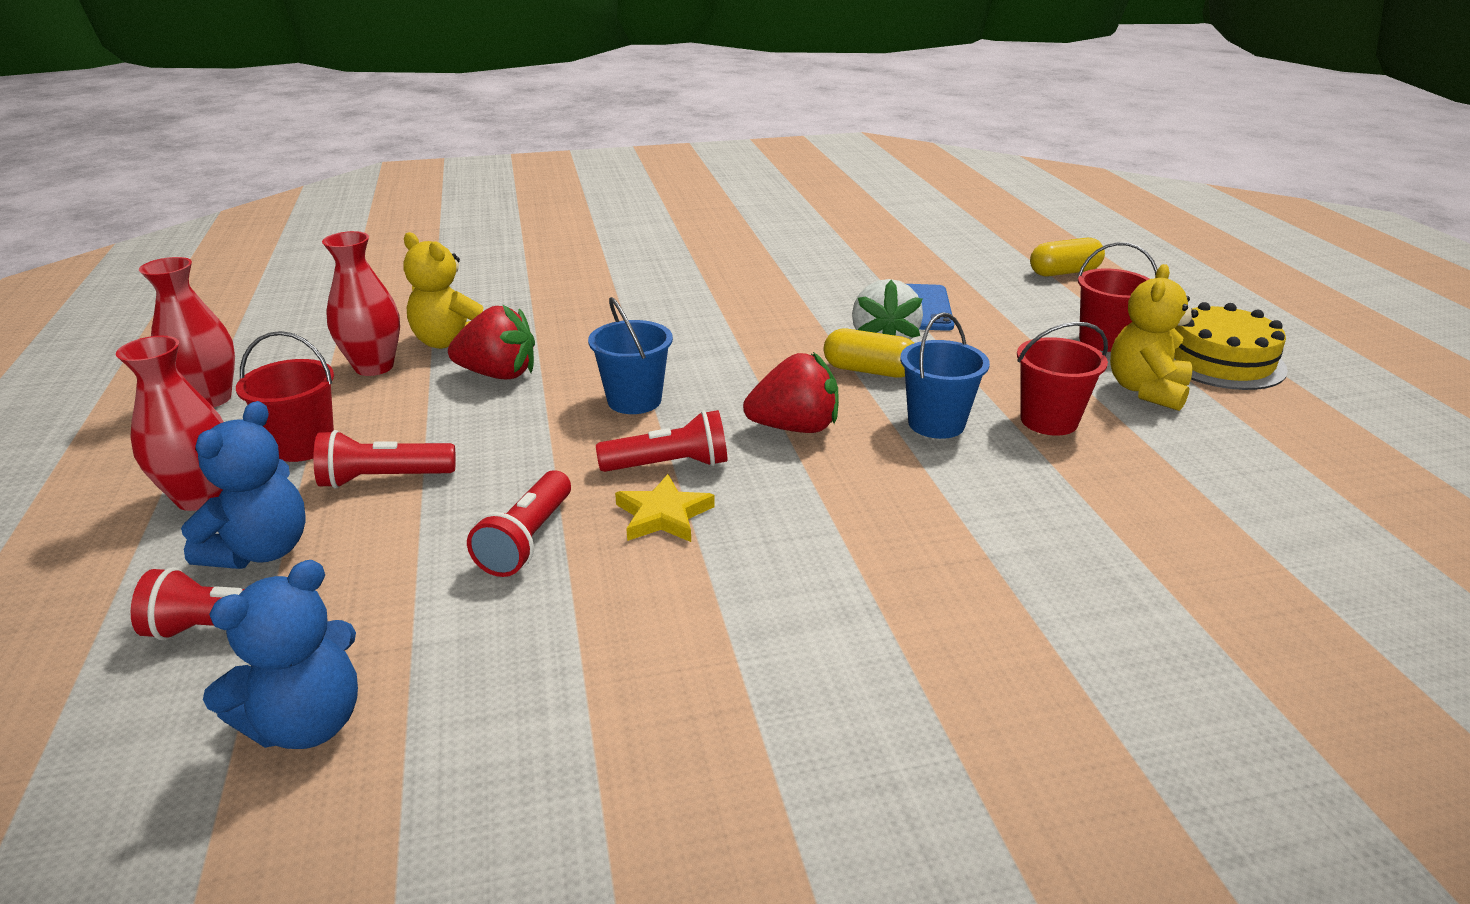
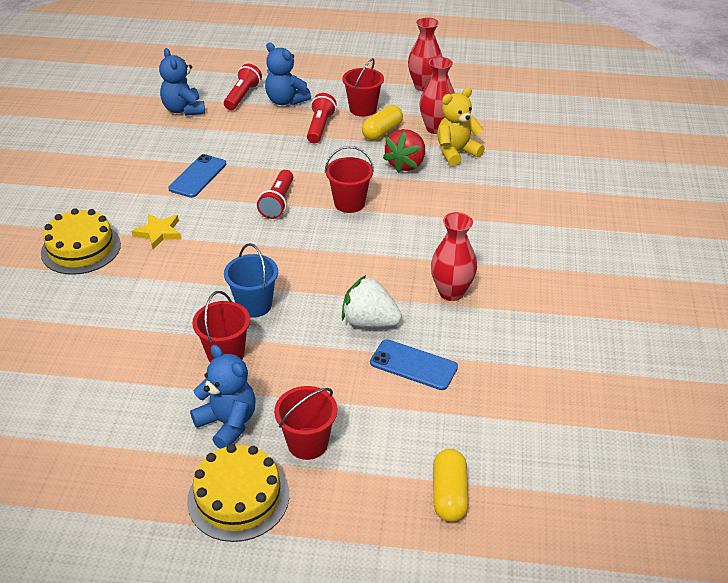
camera: 110 degrees right, 10 degrees up
(201, 497) = (334, 88): red vase -> red vase (451, 292)
(527, 540) = (247, 157): red flashlight -> none
(628, 588) = (198, 176): none -> blue phone
(634, 400) = (349, 203): blue bucket -> red bucket
(663, 515) = (239, 193): yellow star -> yellow star (159, 233)
(794, 428) = (285, 251): red strawberry -> none
(869, 371) = (332, 300): yellow capsule -> yellow capsule (382, 132)
(984, 670) = (81, 248): none -> yellow cake
(1146, 390) = (228, 423): yellow teddy bear -> blue teddy bear

